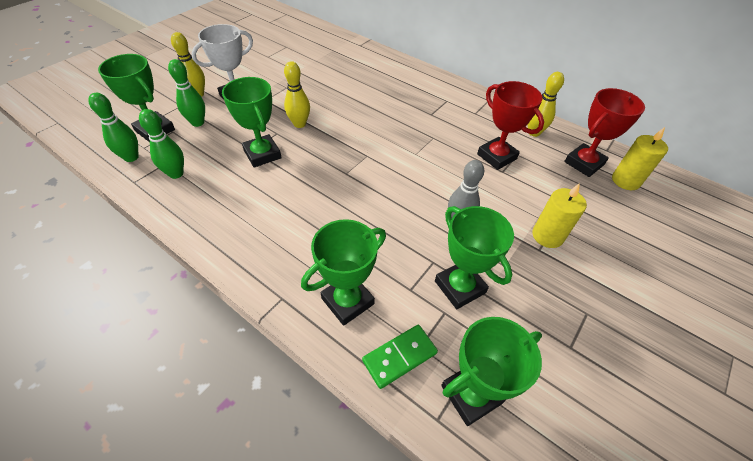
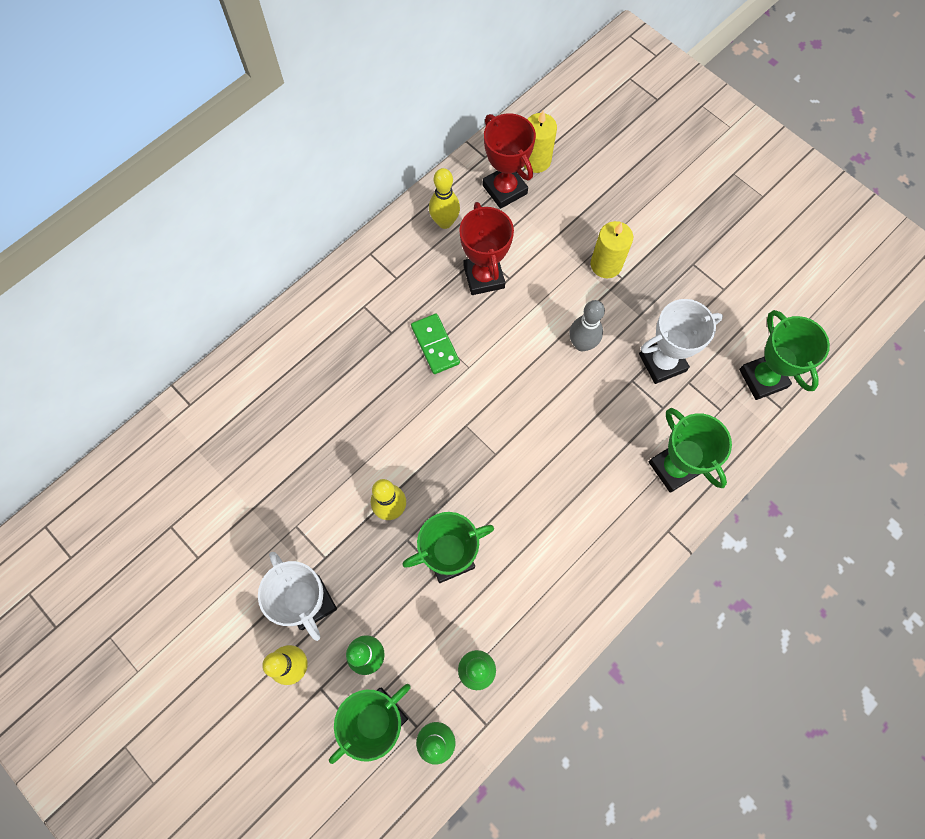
camera: 80 degrees left, 20 degrees up
(399, 356) = (730, 429): green domino -> green domino (435, 345)
(459, 287) = (662, 362): green trophy -> white trophy
(496, 156) = (484, 277): red trophy -> red trophy turned 75 degrees counterclockwise

